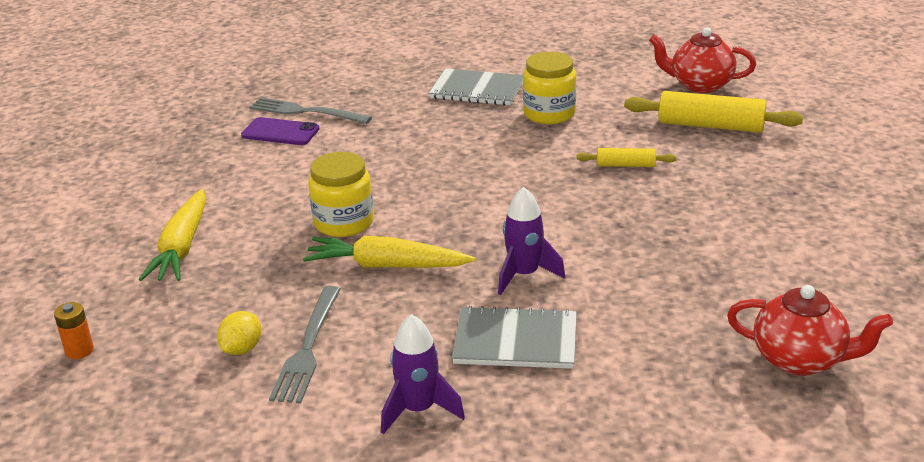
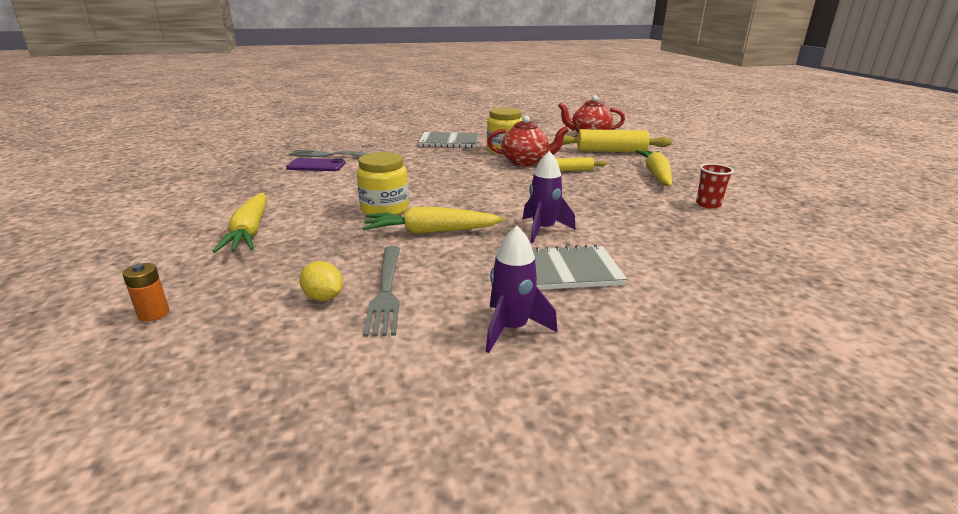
camera: 15 degrees left, 5 degrees down
(242, 349) = (323, 297): yellow lemon -> yellow lemon turned 60 degrees counterclockwise
(744, 184) = (656, 175): none -> yellow carrot
(777, 249) = (708, 204): none -> red cup
(800, 360) = (787, 264): red teapot -> red teapot (525, 162)

